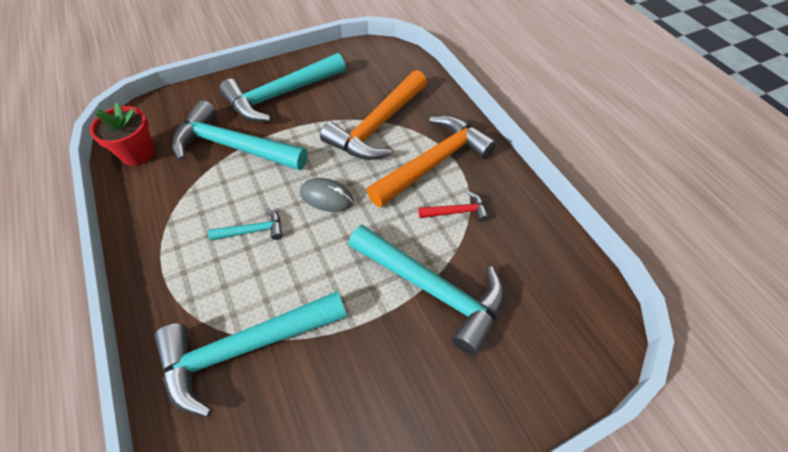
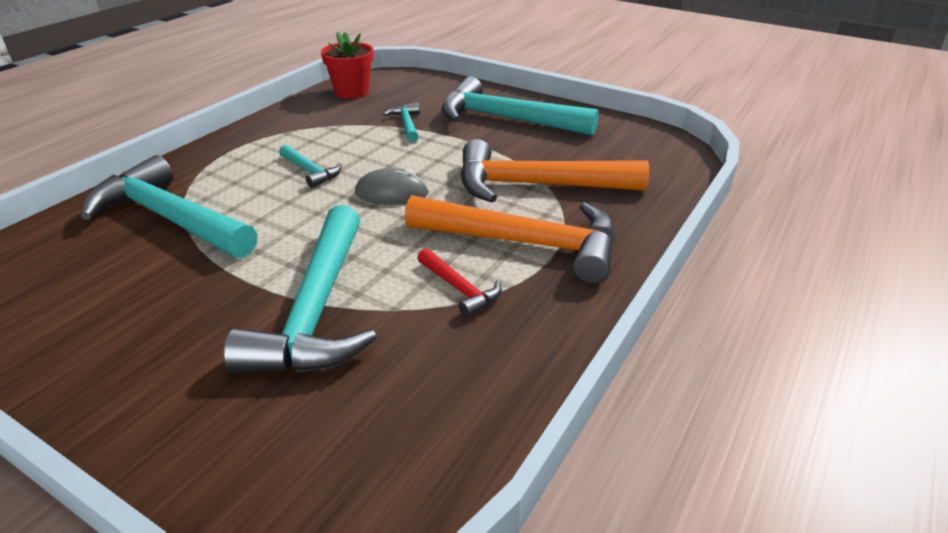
camera: 60 degrees right, 20 degrees down
(234, 146) = (406, 124): turquoise hammer -> turquoise hammer, size x0.45
(327, 197) = (392, 193): grey mouse -> grey mouse turned 75 degrees counterclockwise

